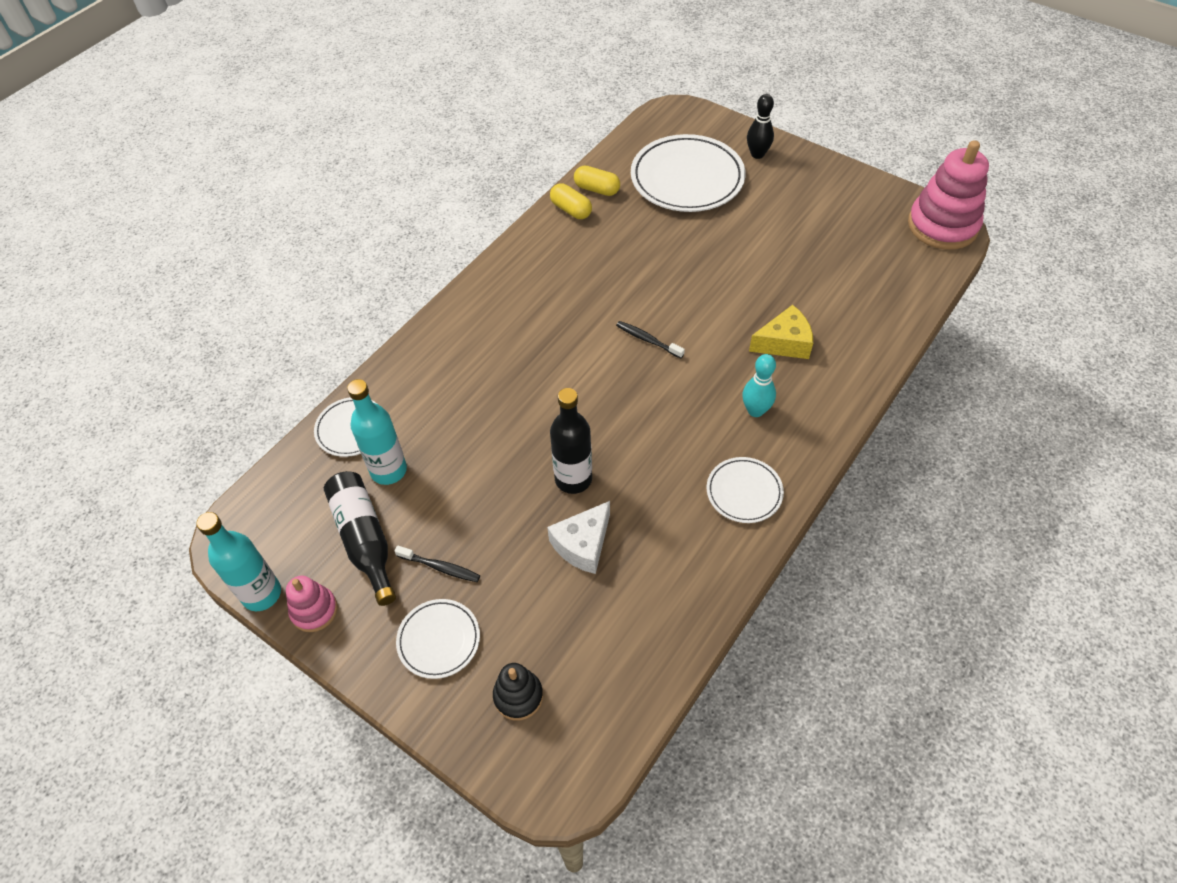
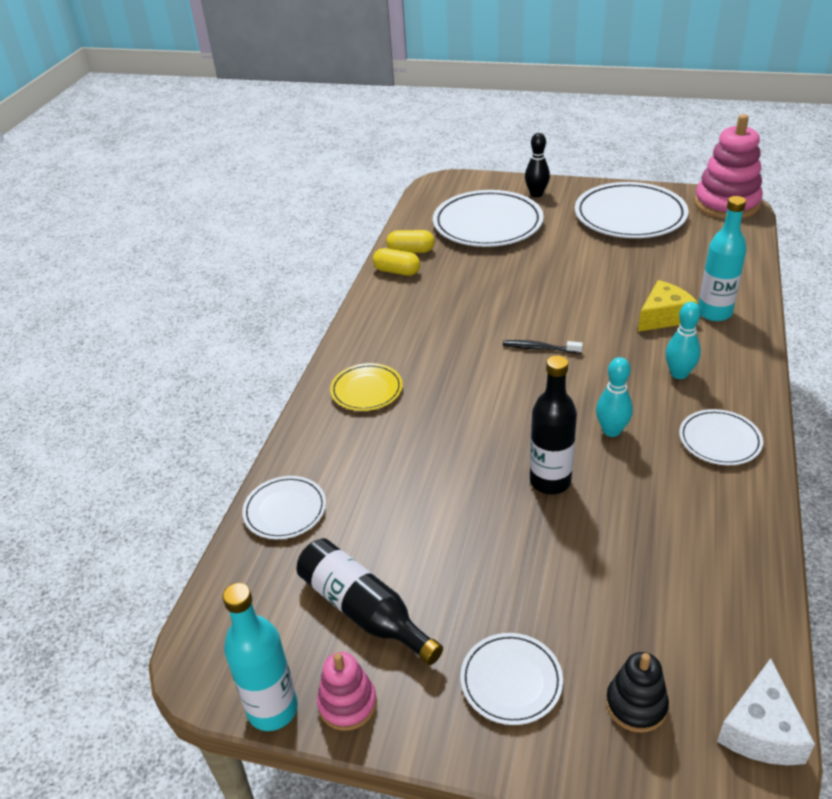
camera: 20 degrees left, 15 degrees down
(388, 470) = (350, 535): turquoise bottle -> turquoise bottle (714, 313)
(440, 567) = (466, 608): black toothbrush -> none
(475, 334) = (366, 390): none -> yellow plate
(583, 545) = (600, 535): white cheese -> white cheese (761, 730)
(656, 448) = (611, 431): none -> turquoise bowling pin
(832, 211) = (630, 216): none -> white plate

